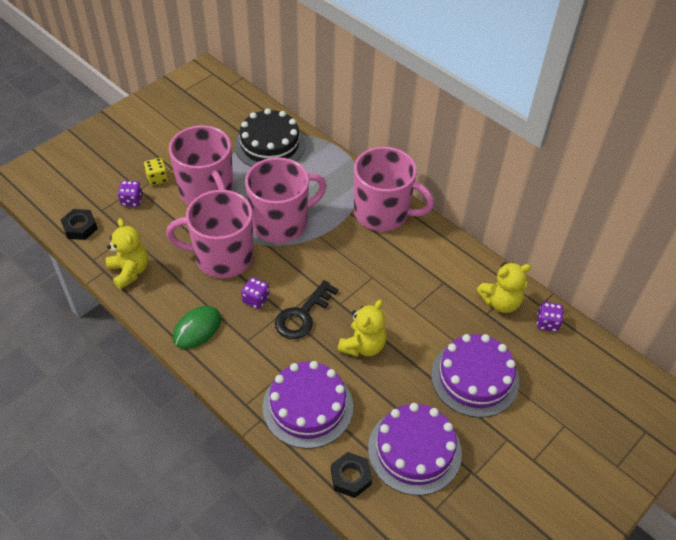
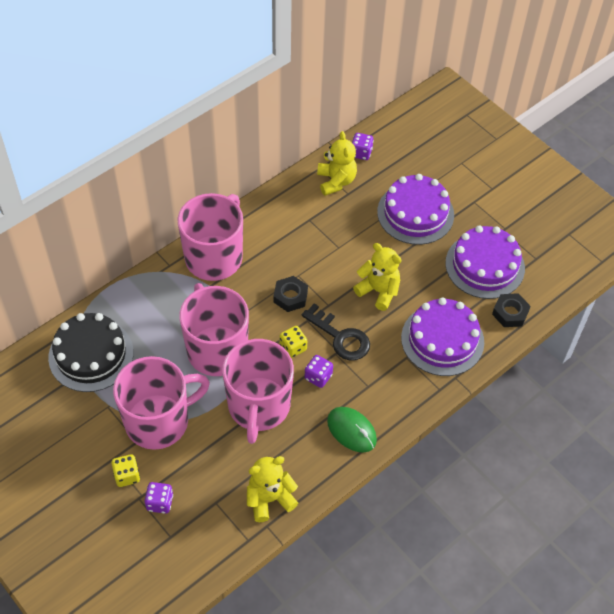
camera: 85 degrees left, 5 degrees up
(80, 227) = (196, 558): black nut -> black nut (290, 296)
(287, 278) = (293, 347): none -> yellow dice

